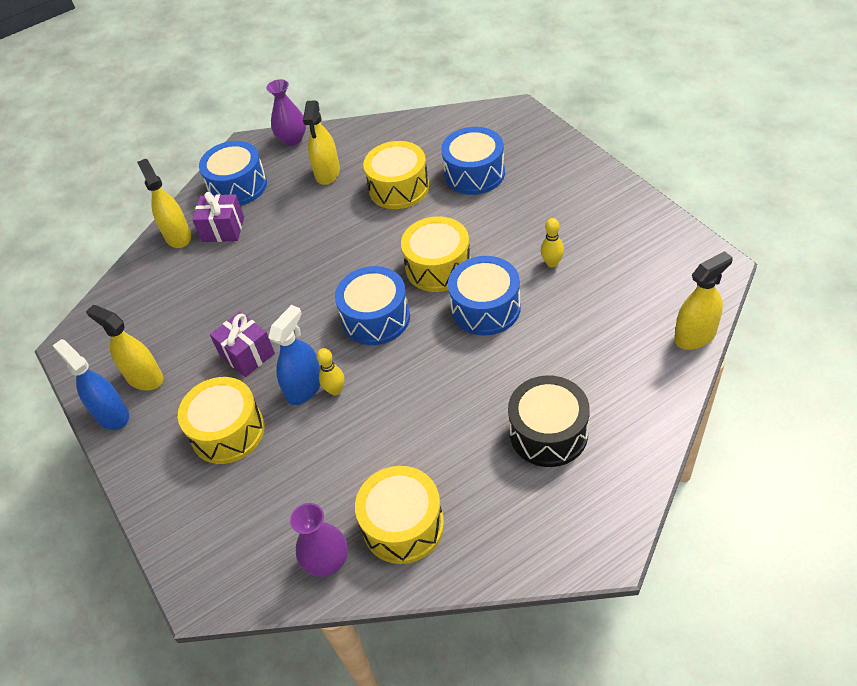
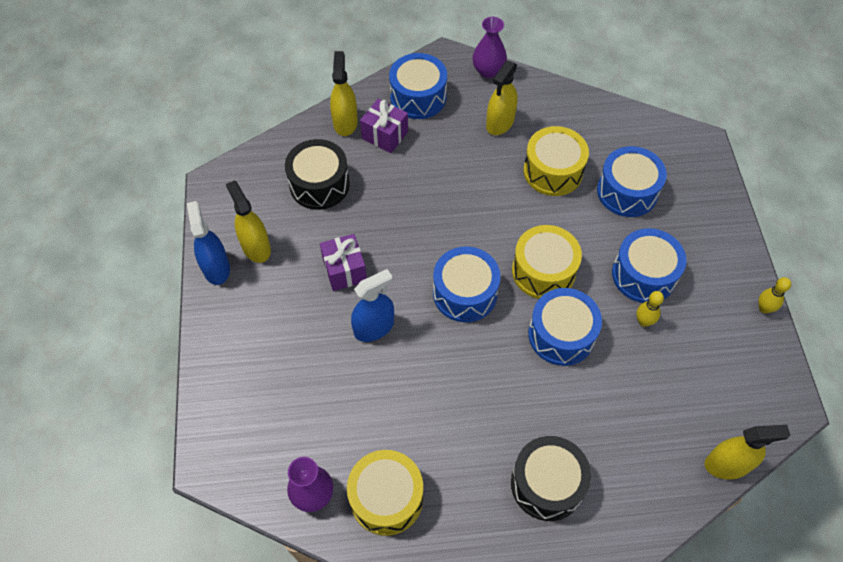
camera: 20 degrees right, 10 degrees up
(180, 297) = (319, 184): none -> black drum
(228, 431) = (295, 334): yellow drum -> none
(335, 390) = (397, 344): yellow bowling pin -> yellow bowling pin (764, 308)
(529, 228) = (644, 275): none -> blue drum

